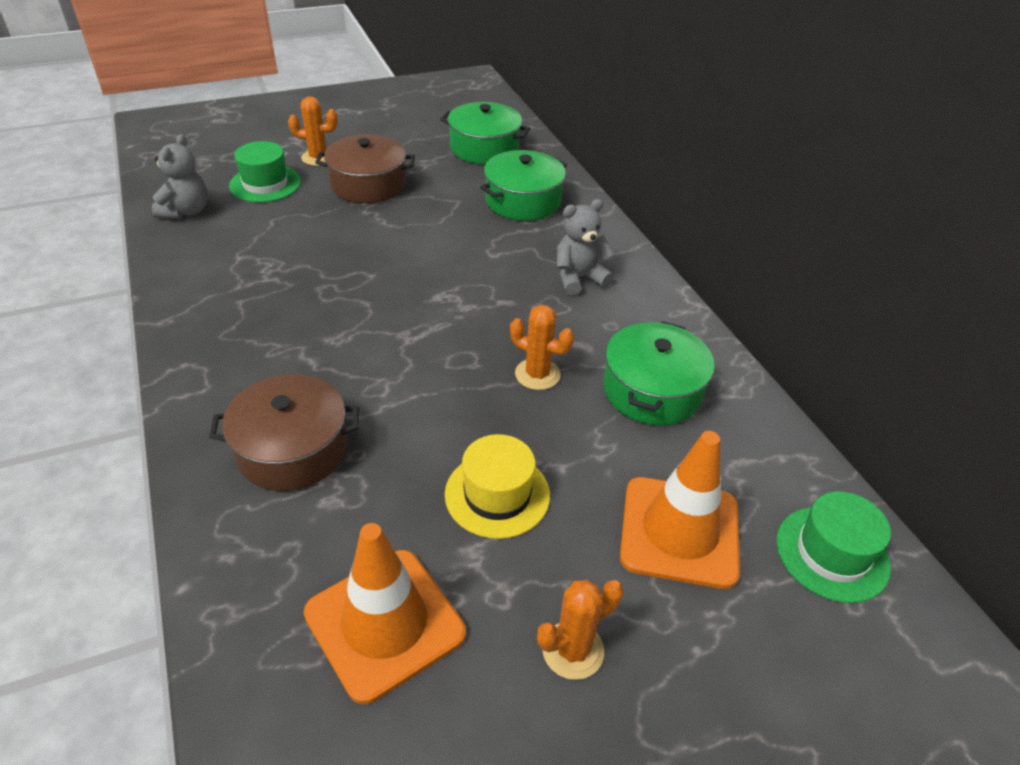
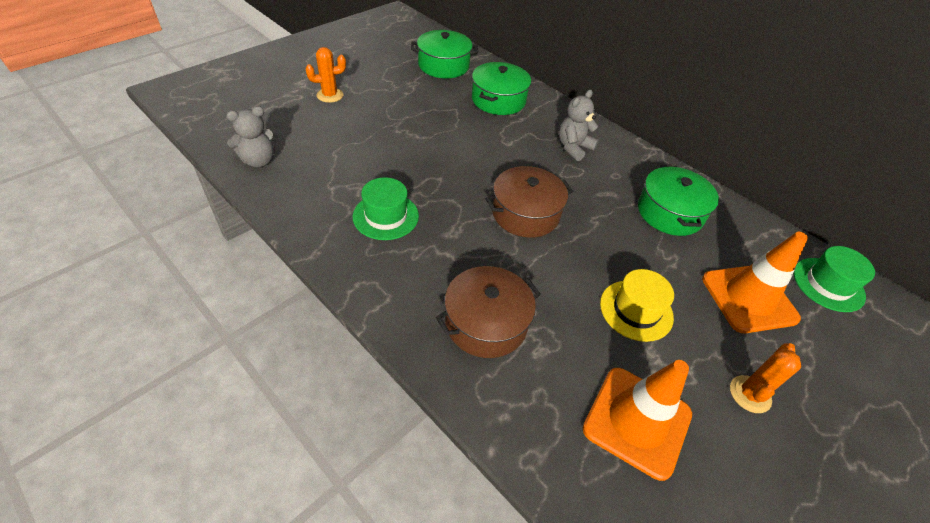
camera: 25 degrees left, 5 degrees up
(186, 211) = (259, 160): grey teddy bear -> grey teddy bear turned 75 degrees clockwise
(265, 184) = (305, 124): green hat -> green hat (386, 216)
(368, 184) = (383, 109): brown pot -> brown pot (525, 213)
(537, 374) = (598, 221): orange cactus -> none

